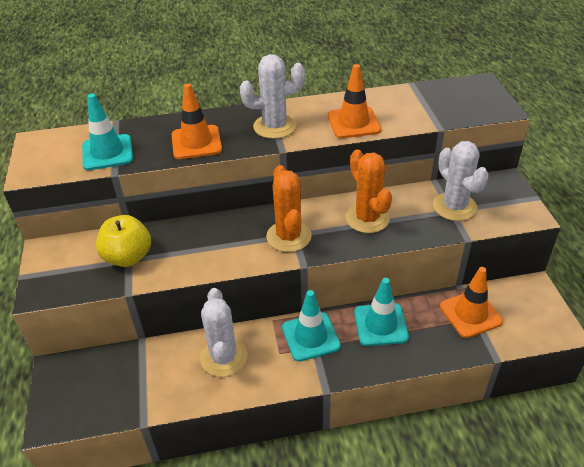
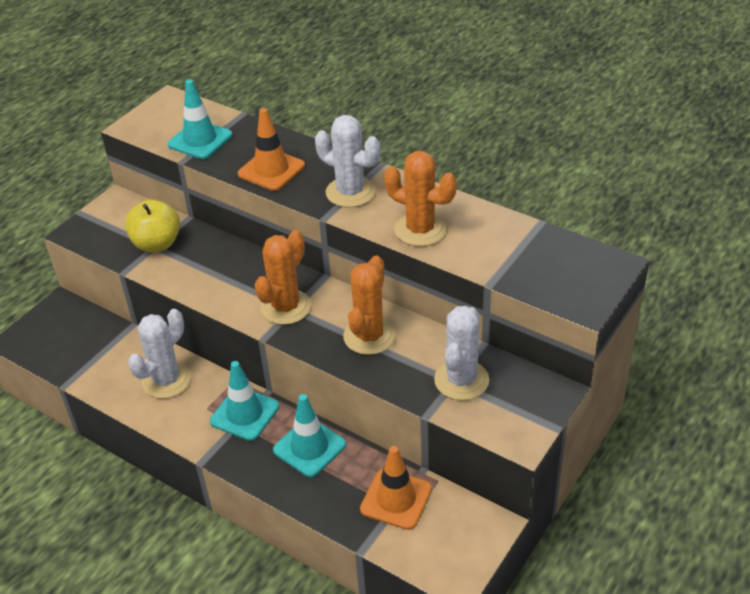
camera: 45 degrees right, 0 degrees up
(353, 123) = (420, 230): orange traffic cone -> orange cactus

